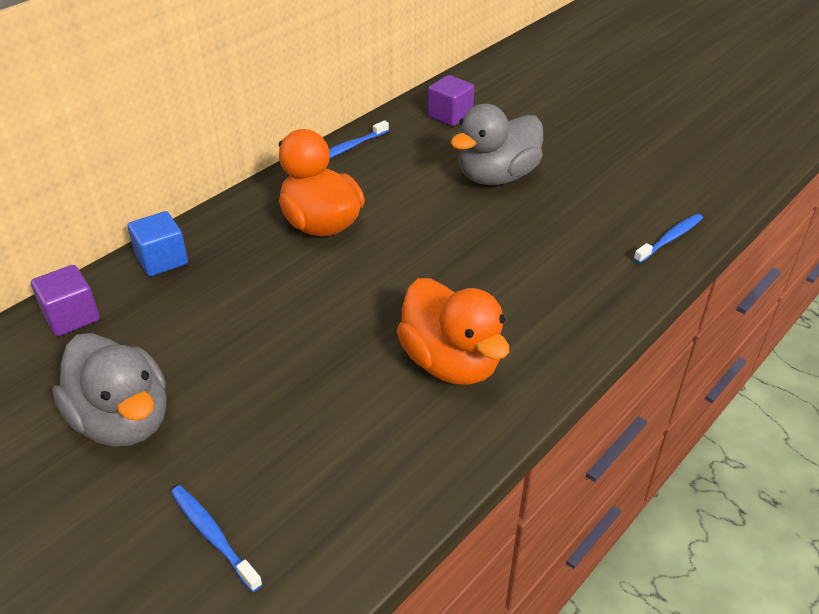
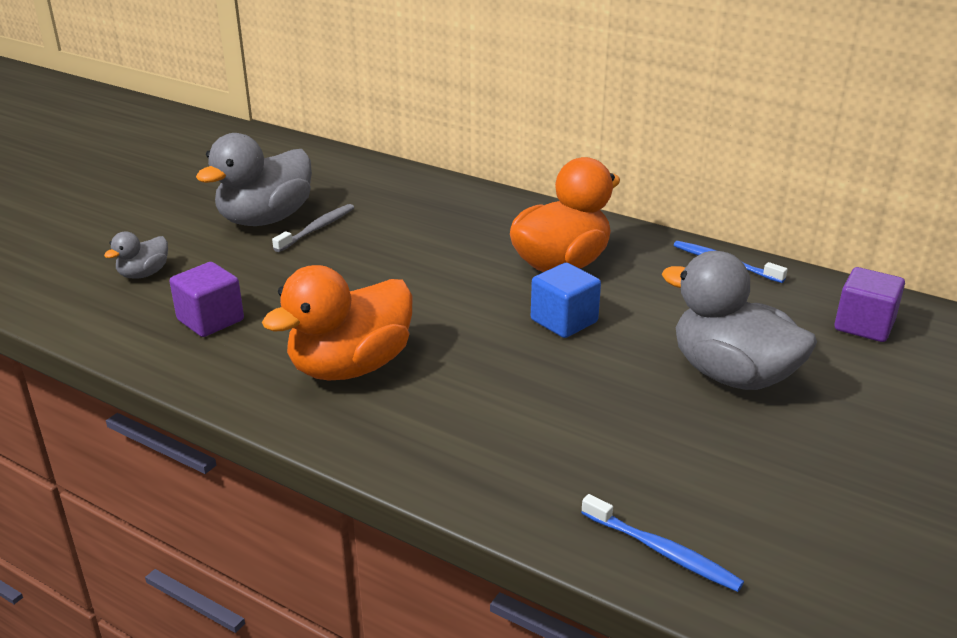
camera: 80 degrees right, 10 degrees down
(71, 317) = (382, 177): purple cube -> purple cube (210, 320)
(162, 260) = (469, 198): blue cube -> blue cube (564, 321)
(172, 376) = (317, 229): none -> grey toothbrush
(213, 536) = (144, 274): blue toothbrush -> grey duck

